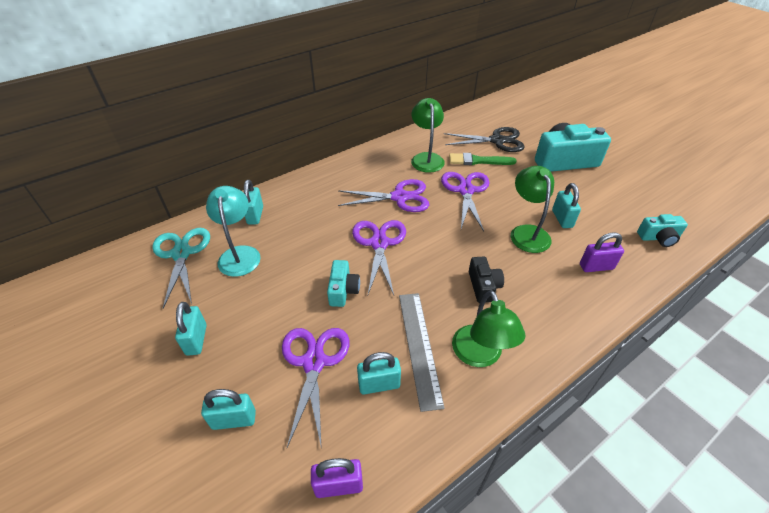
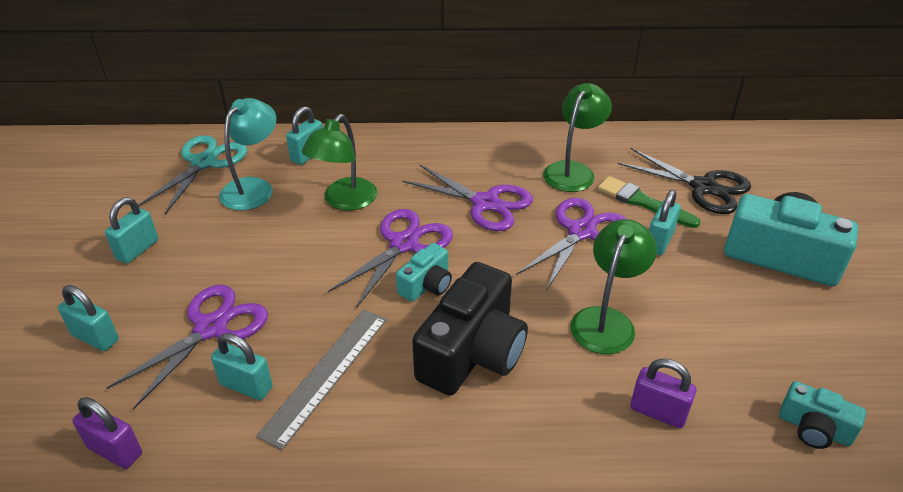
camera: 35 degrees right, 5 degrees down
(343, 290) = (312, 274): turquoise camera -> turquoise camera (427, 285)
(480, 355) = (381, 423): green lamp -> green lamp (344, 201)
(483, 286) = (472, 352): black camera -> black camera, size x1.94
(562, 219) = (681, 328): turquoise padlock -> turquoise padlock (659, 242)

